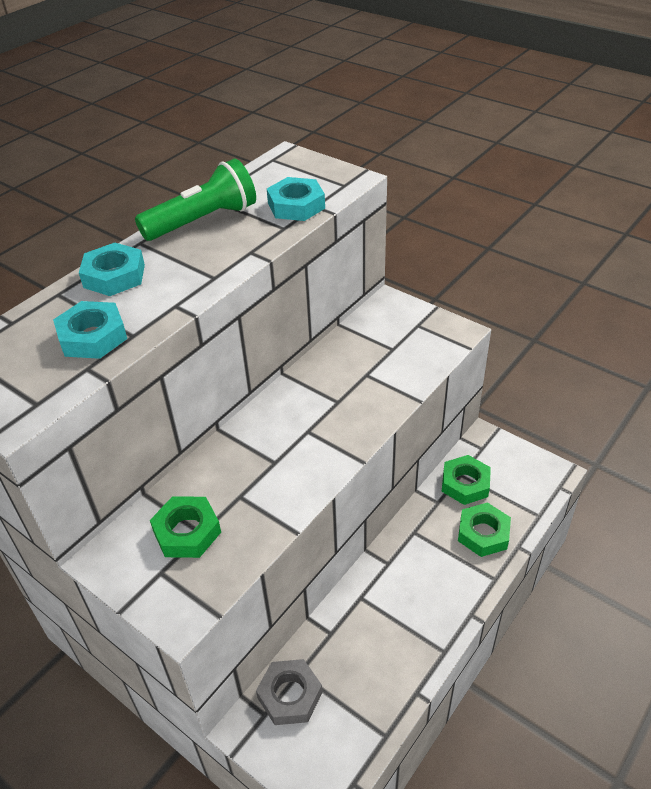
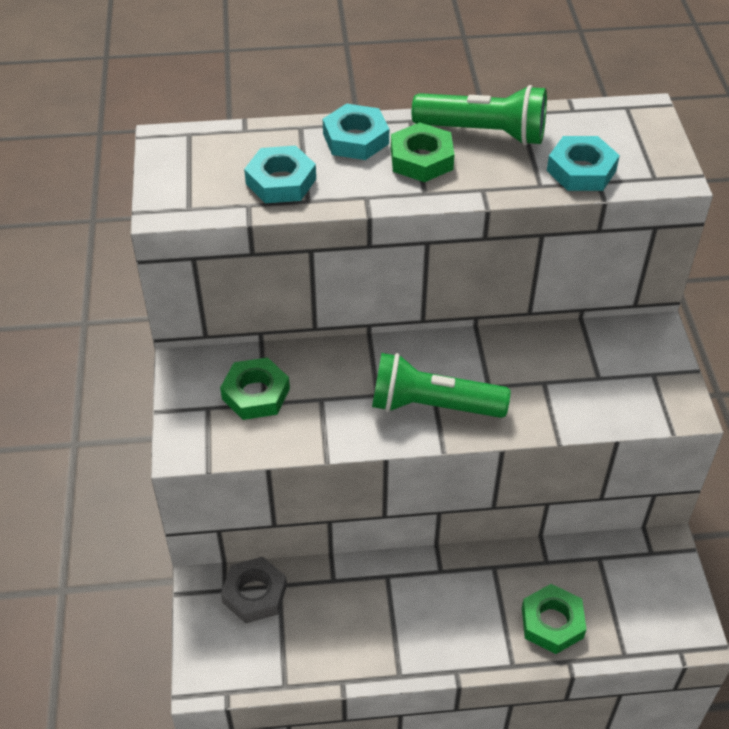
camera: 45 degrees right, 5 degrees up
(319, 440) = (432, 405): none -> green flashlight
(465, 484) = (592, 569): green nut -> green nut (421, 159)

